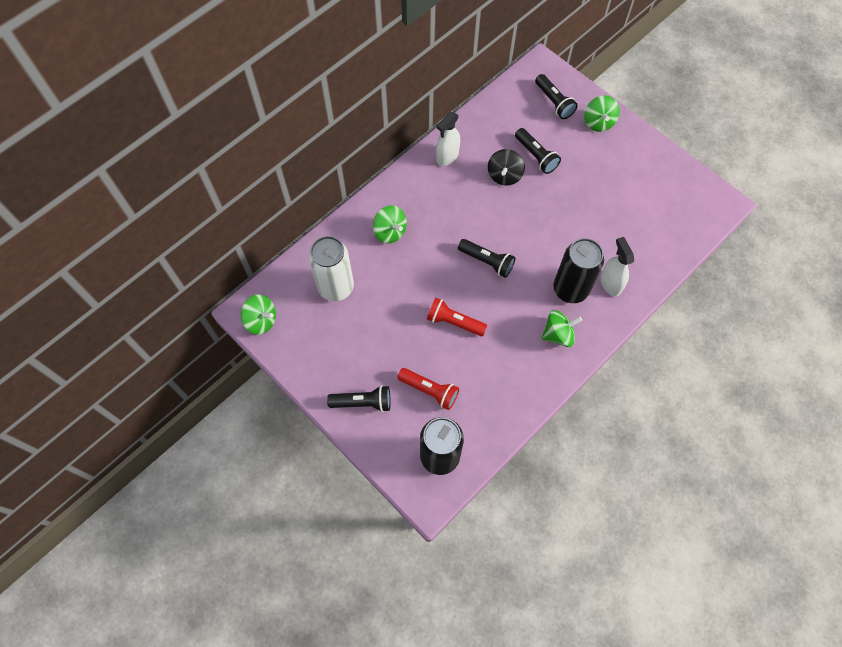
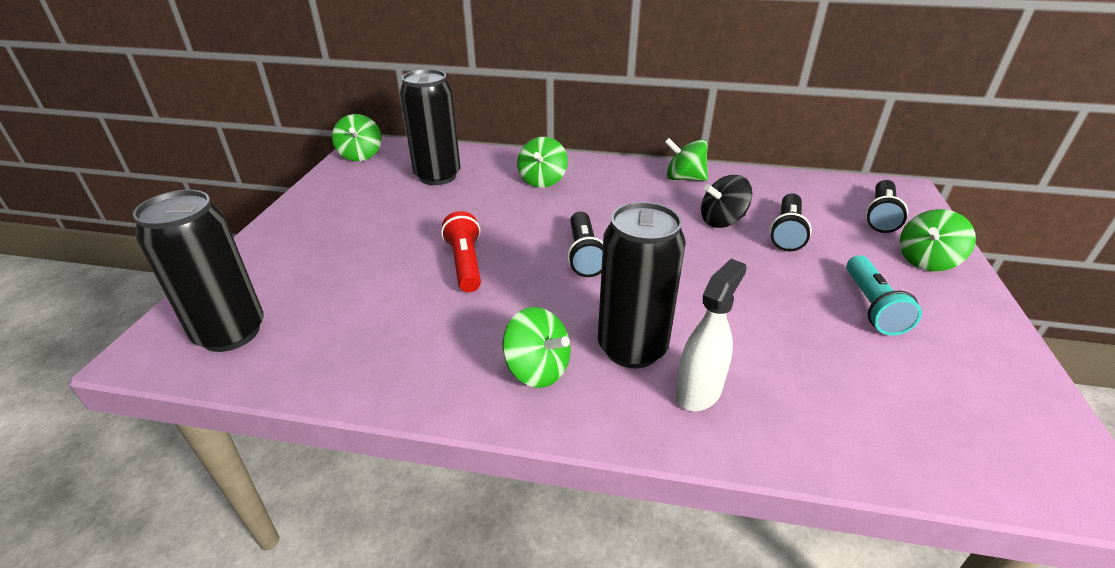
camera: 55 degrees right, 30 degrees down
(336, 287) = (437, 176): white can -> black can
(363, 402) = (292, 242): black flashlight -> none
(430, 391) = (341, 284): red flashlight -> none
(447, 156) = (684, 178): white spray bottle -> green spinning top
(610, 176) = (872, 306): none -> turquoise flashlight

